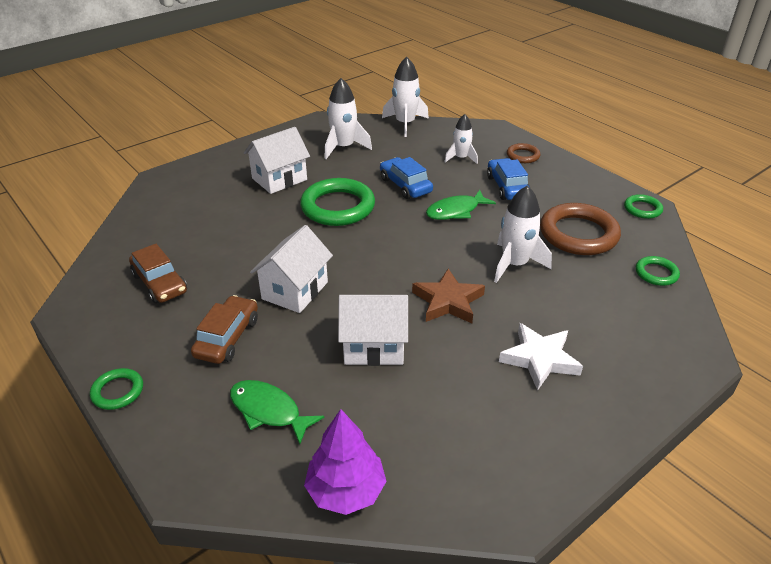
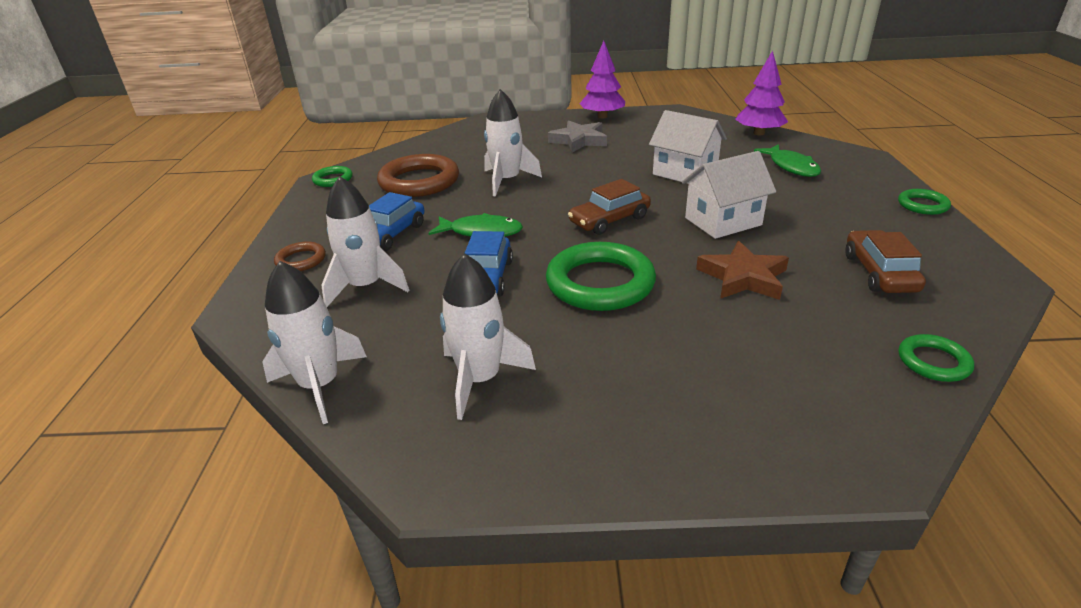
camera: 140 degrees left, 5 degrees down
(227, 337) = (809, 209): brown car -> brown car (609, 220)
(279, 179) = (642, 359): white house -> none
(448, 301) = (595, 177): brown star -> brown star (743, 277)
(461, 158) = (365, 286): white rocket -> white rocket, size x1.56
(540, 359) = (579, 140): white star -> grey star
(587, 437) = (602, 116): none -> purple tree
(656, 273) = (424, 149): green ring -> green ring (933, 362)

